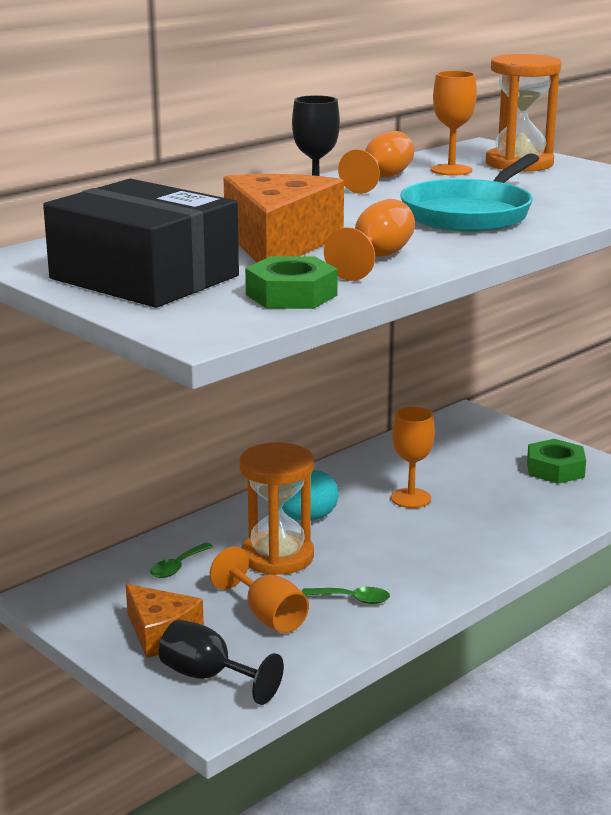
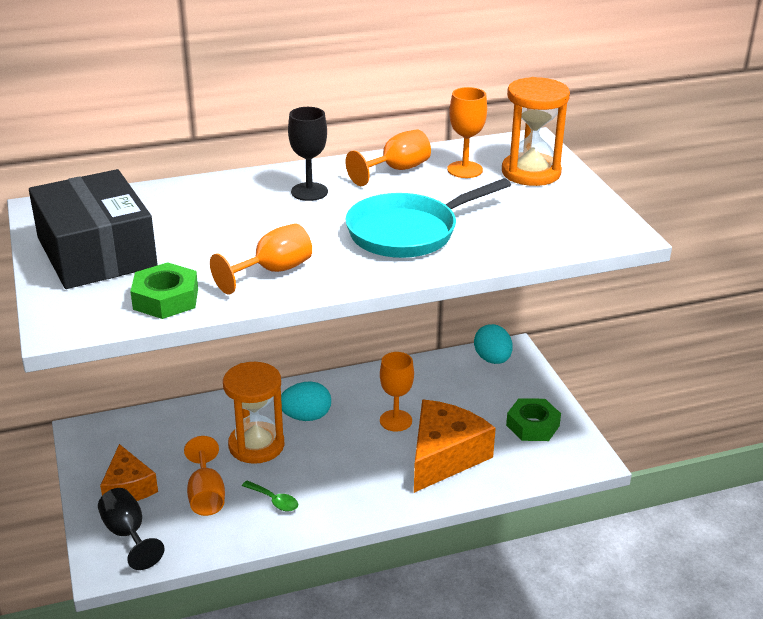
camera: 25 degrees right, 10 degrees up
(177, 567) = (184, 433): green spoon -> none
(279, 244) = (227, 235): orange cheese -> orange cheese (444, 456)
(455, 426) = (492, 359): none -> turquoise egg

